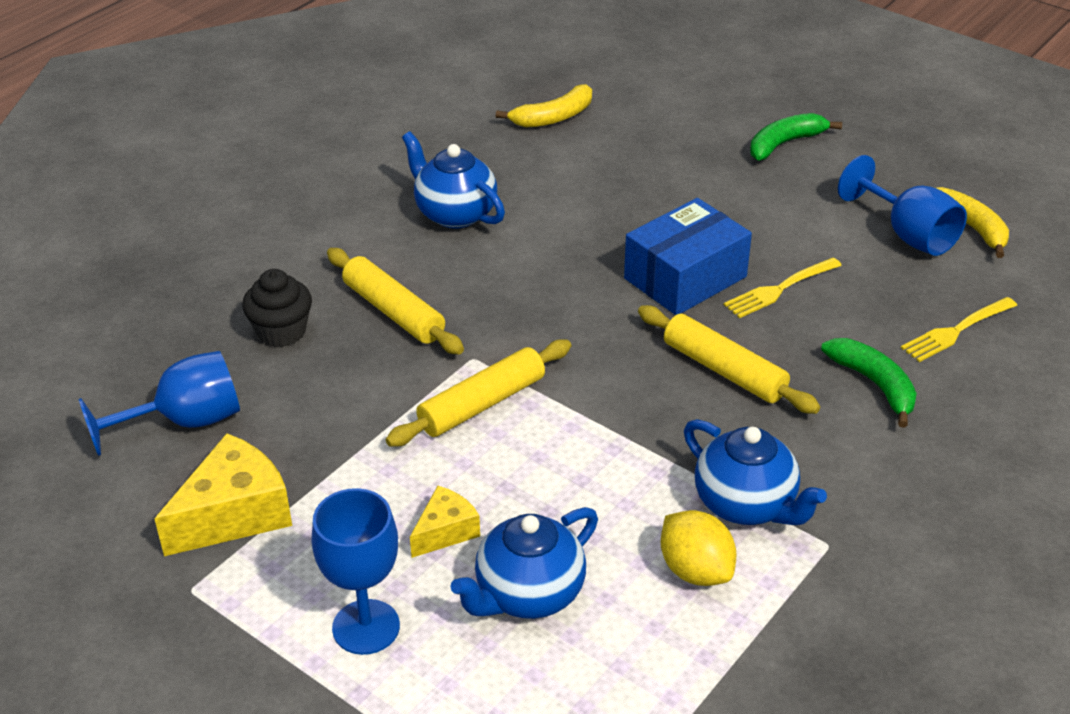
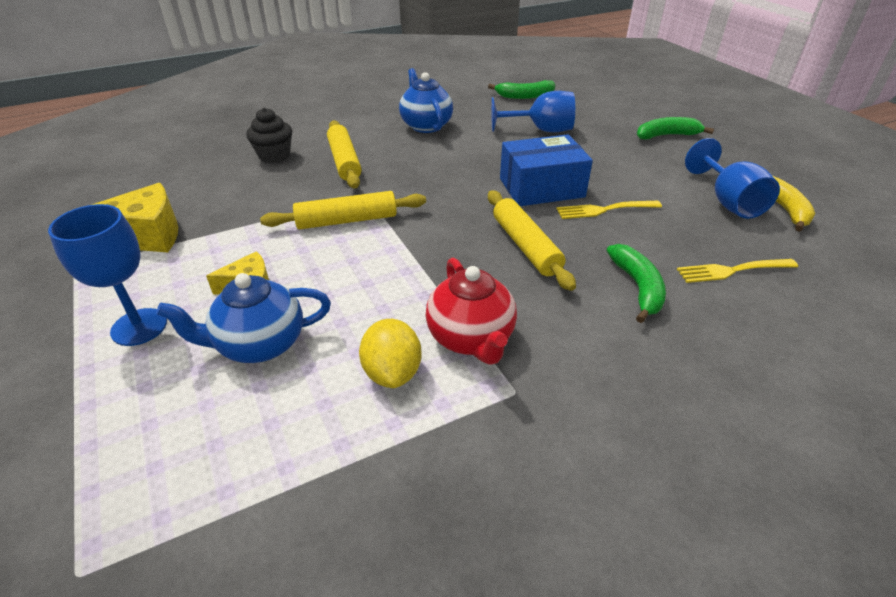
camera: 25 degrees right, 0 degrees up
(185, 422) = (177, 183): blue goblet -> blue goblet (541, 130)
(553, 117) = (524, 96): yellow banana -> green banana
(746, 504) = (471, 338): blue teapot -> red teapot

